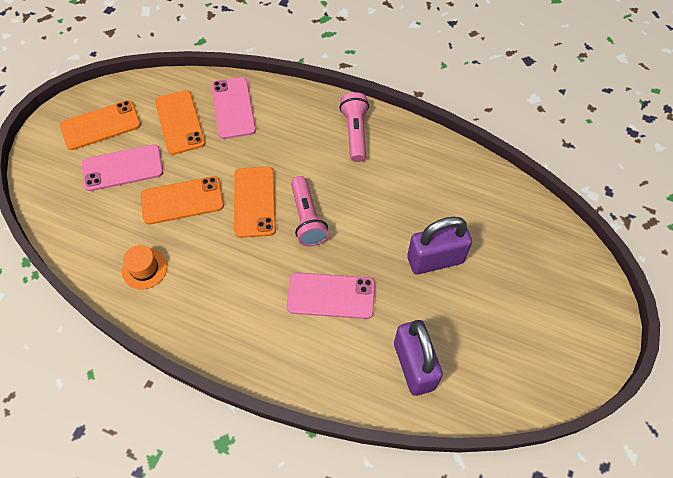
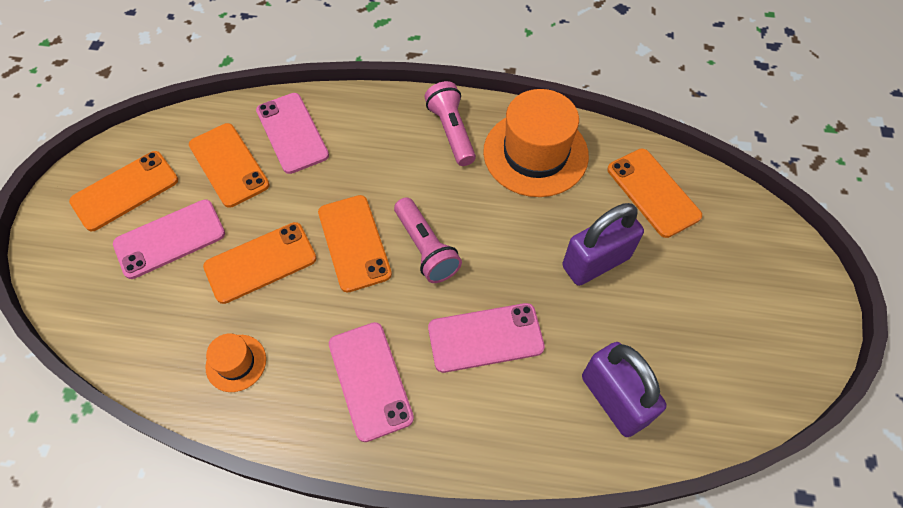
camera: 15 degrees left, 0 degrees up
(236, 305) = (370, 380): none -> pink phone
(416, 164) = (535, 153): none -> orange hat
(500, 216) = (653, 192): none -> orange phone

